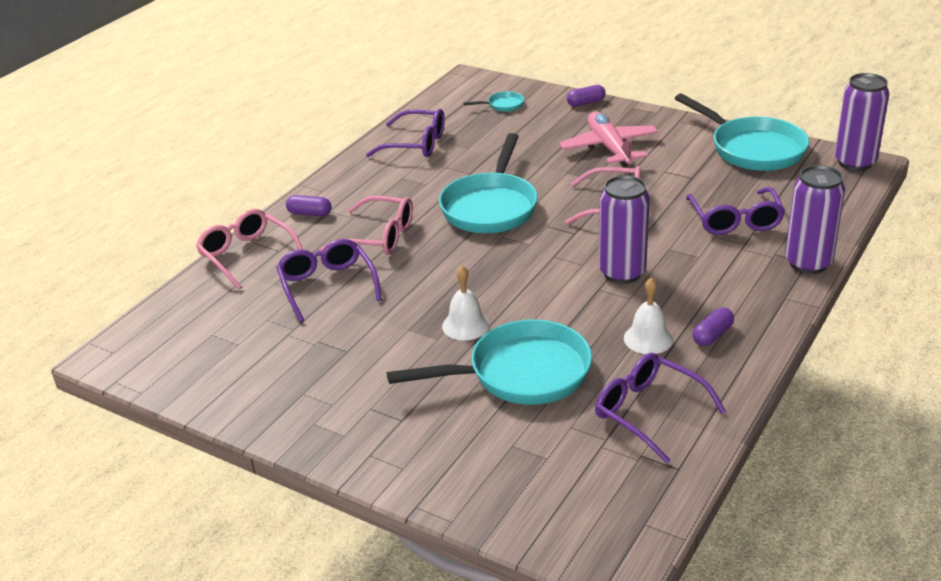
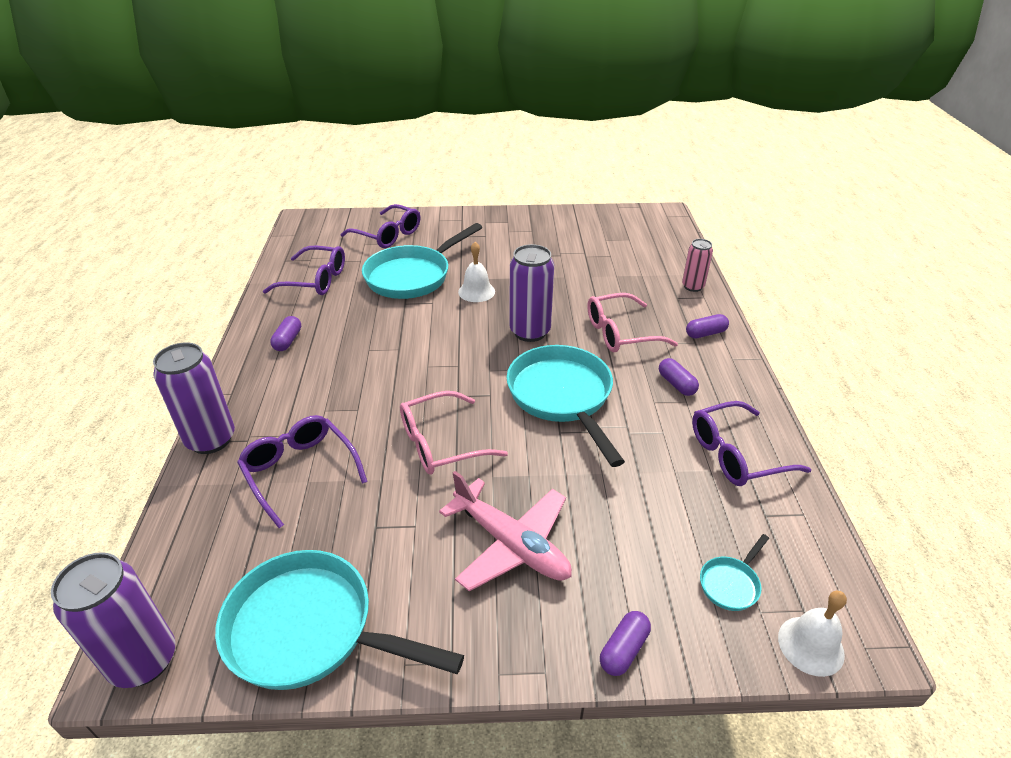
camera: 145 degrees right, 5 degrees up
(247, 255) = (692, 286): pink glasses -> pink can
(327, 286) = (604, 285): purple glasses -> purple glasses (388, 235)
(392, 188) = (676, 384): none -> purple capsule
(622, 273) = (387, 369): purple can -> purple can (530, 332)
(648, 338) = (337, 323): white bell -> white bell (810, 645)

